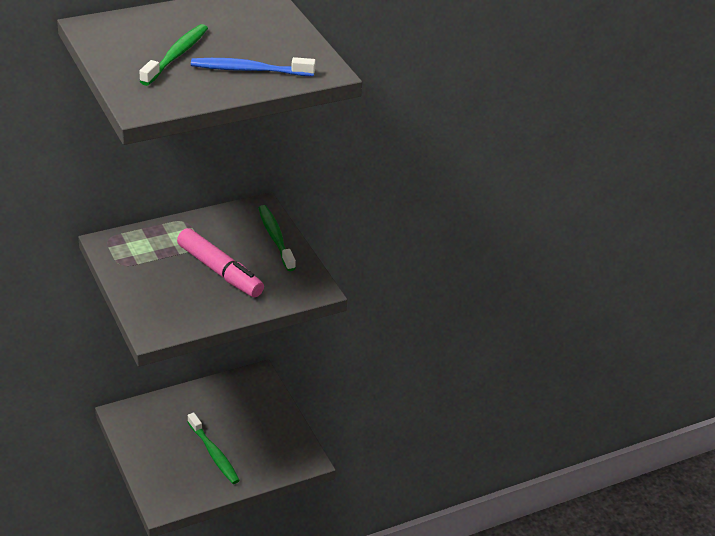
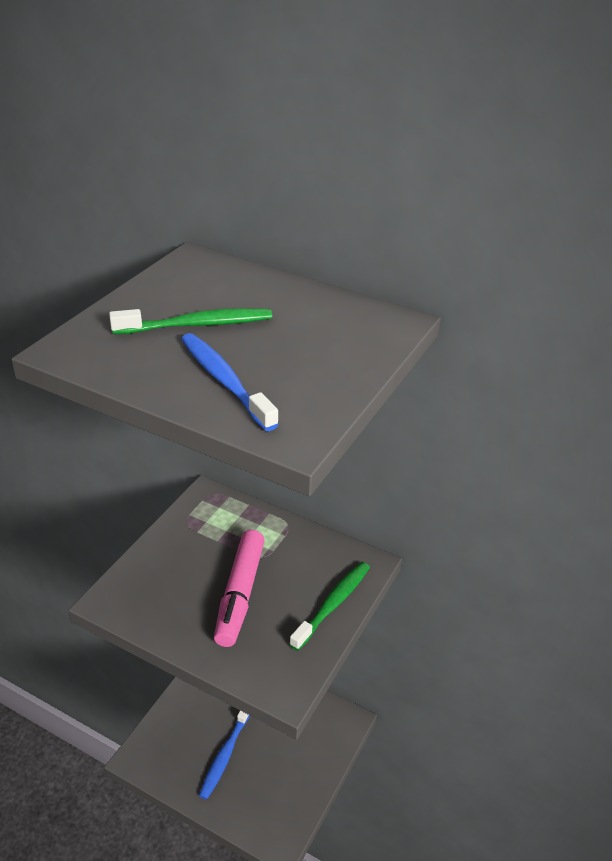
camera: 55 degrees right, 0 degrees up
(213, 453) = (225, 754): green toothbrush -> blue toothbrush

